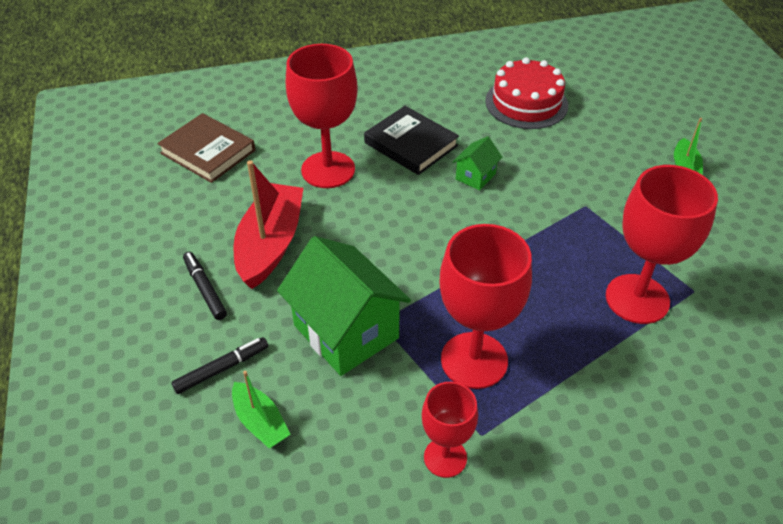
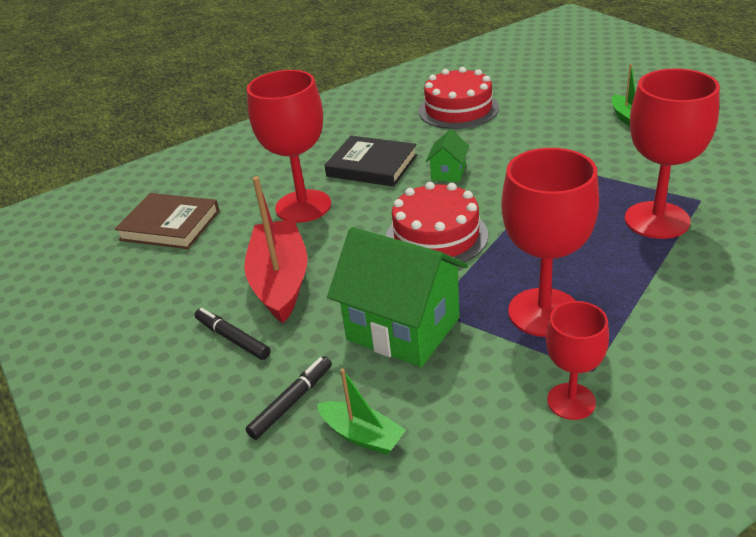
camera: 15 degrees left, 10 degrees down
(426, 244) = (436, 236): none -> red cake

